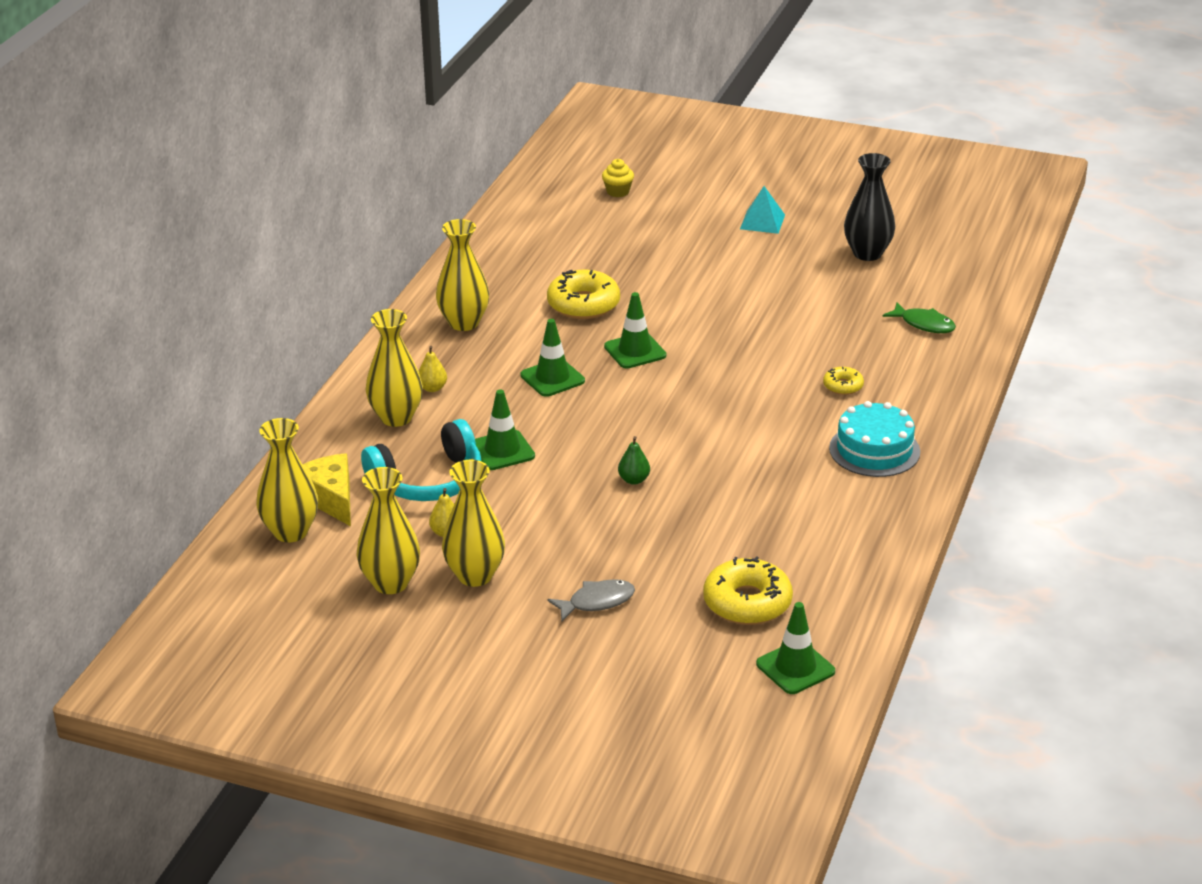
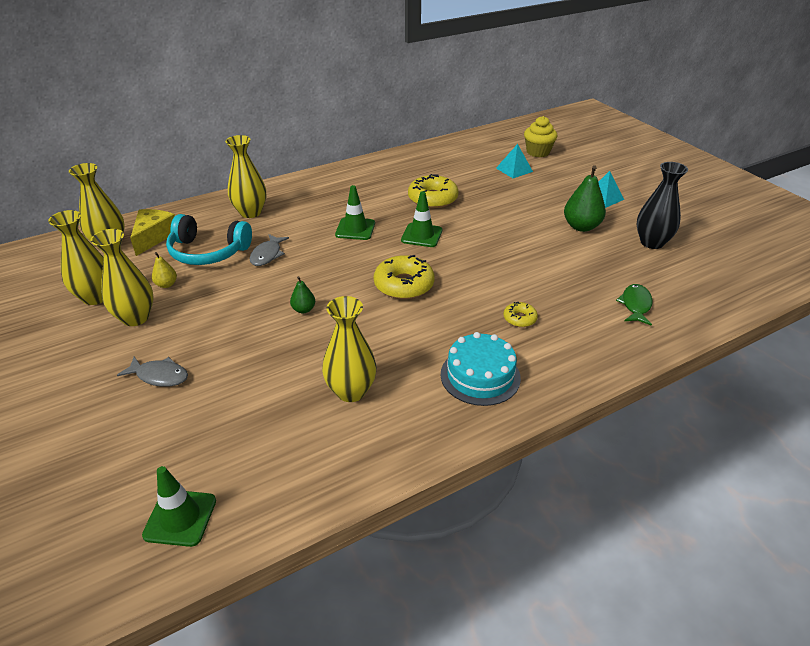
camera: 40 degrees right, 5 degrees up
(432, 388) = (291, 206): yellow pear -> none
(464, 323) = (358, 182): yellow vase -> yellow vase (351, 391)
(502, 451) = (267, 255): green traffic cone -> grey fish
(618, 192) = (538, 152): yellow cupcake -> yellow cupcake, size x1.52
(622, 227) = (514, 169): none -> turquoise pyramid
(747, 602) = (234, 438): yellow donut -> yellow donut (404, 285)
(781, 266) = (581, 227): none -> green pear
(924, 324) = (635, 305): green fish -> green fish turned 150 degrees counterclockwise

